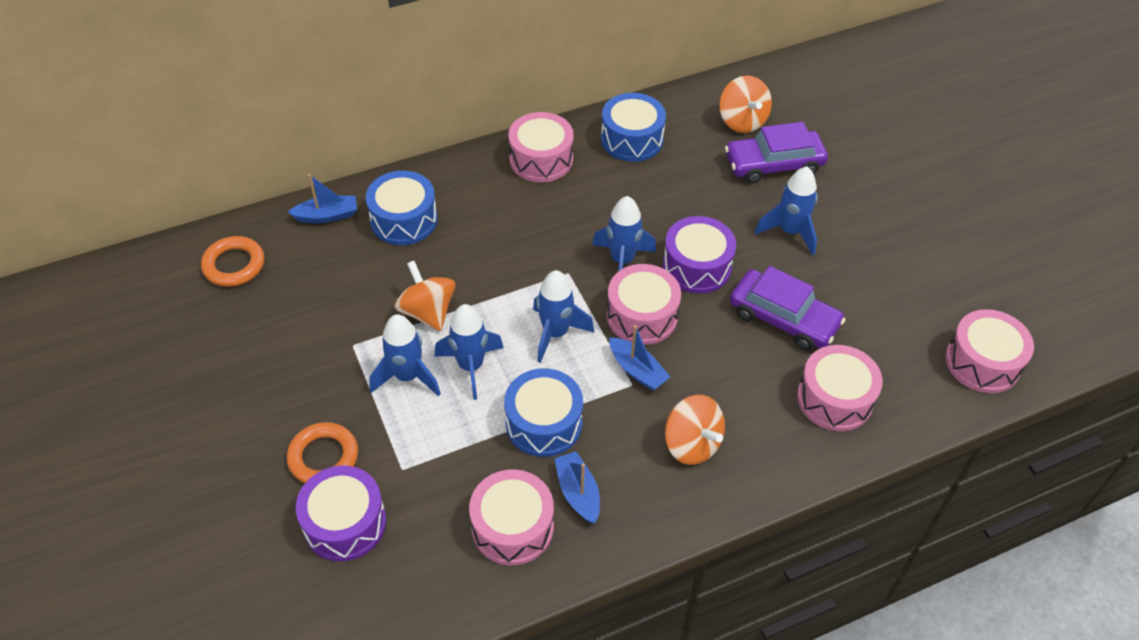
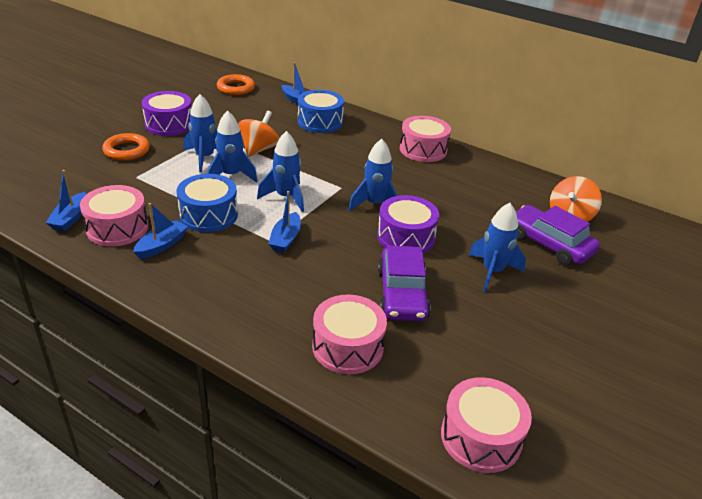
camera: 55 degrees right, 15 degrees down
(345, 523) = (85, 171): purple drum -> purple drum (169, 124)
(457, 572) = (70, 218): none -> blue boat
(632, 139) = (486, 176): blue drum -> none
(642, 316) = (335, 227): pink drum -> none
(691, 444) = (241, 283): orange spinning top -> none

